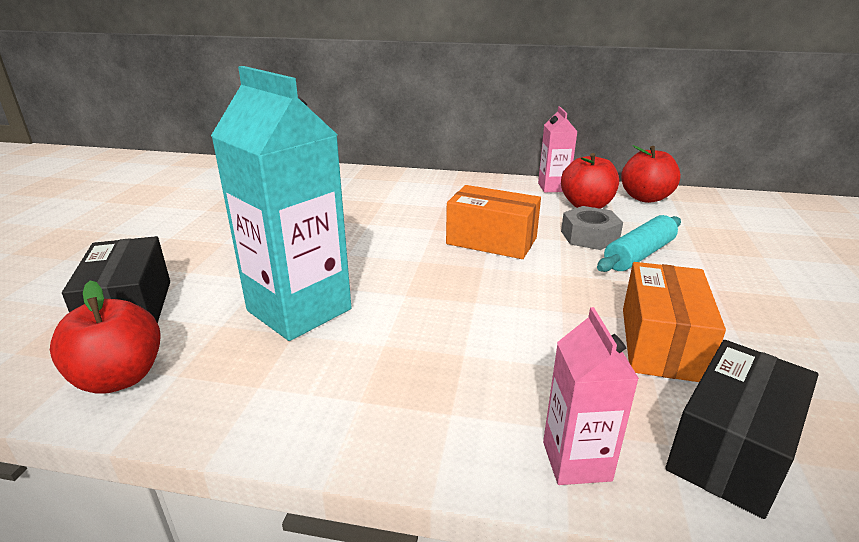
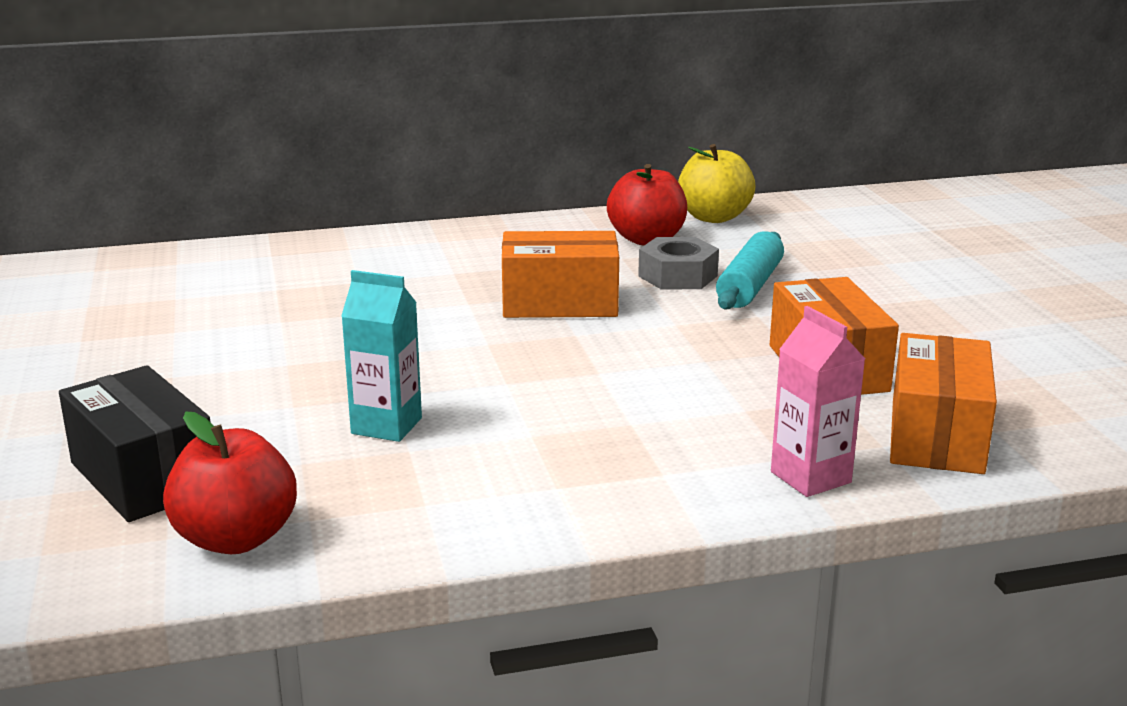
camera: 25 degrees left, 5 degrees down
(299, 310) = (386, 426): turquoise carton -> turquoise carton, size x0.51
(553, 187) = (585, 222): pink carton -> none
(645, 198) = (713, 217): red apple -> yellow apple
(731, 449) = (936, 436): black box -> orange box

